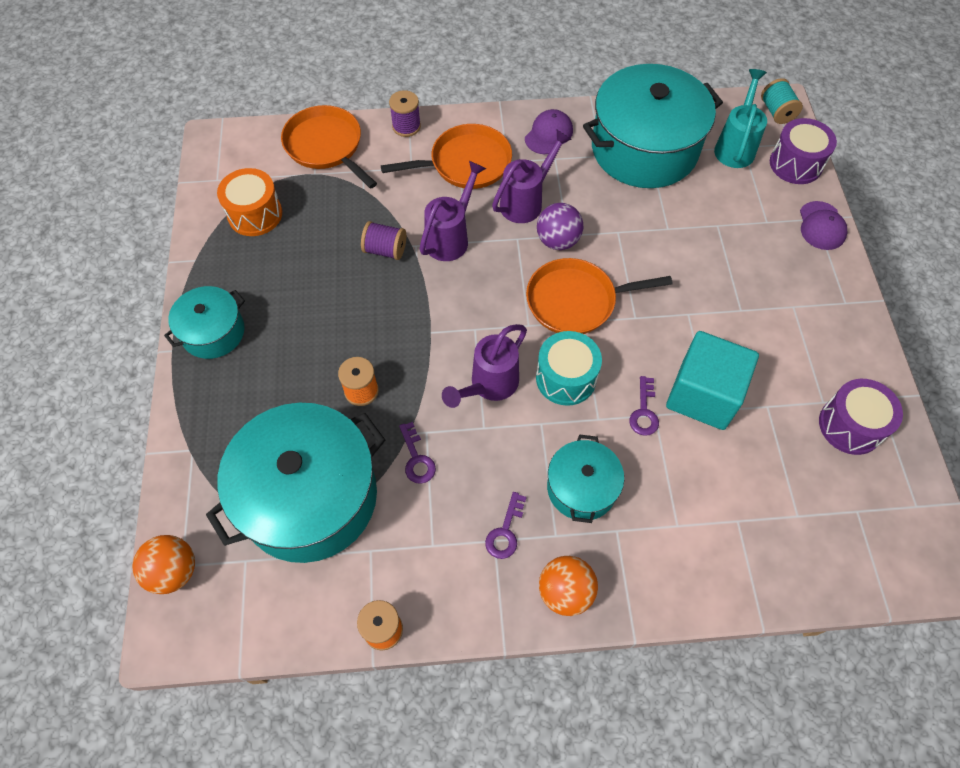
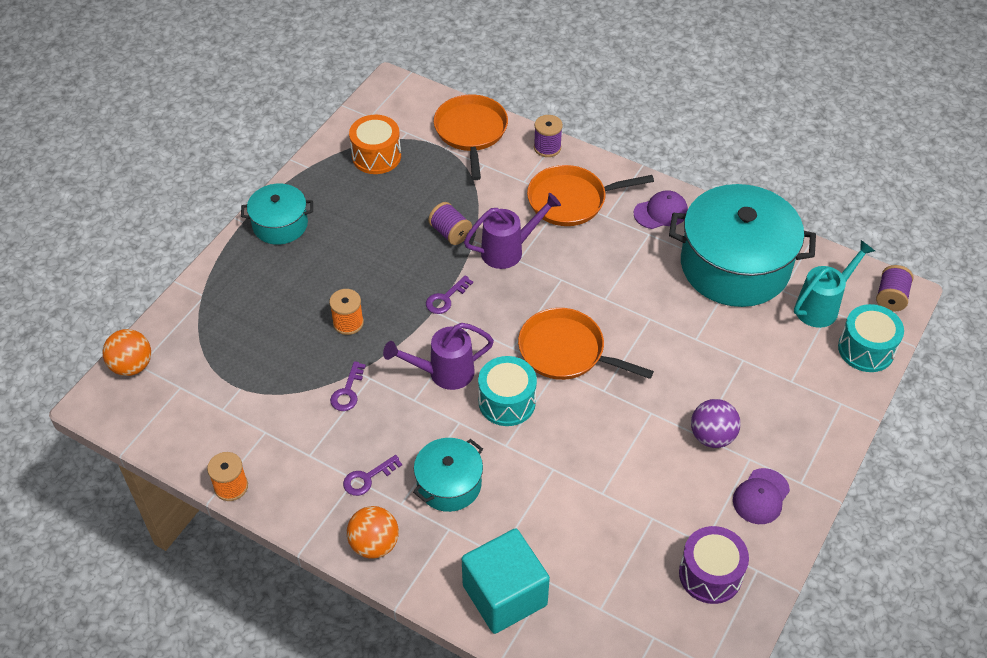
camera: 35 degrees right, 10 degrees down
(309, 497) = (254, 372): turquoise pot -> none
(466, 163) = (571, 200): orange pan -> orange pan turned 150 degrees clockwise
(526, 201) = (594, 255): purple watering can -> none
(557, 241) = (592, 298): purple ball -> purple ball (712, 436)
(644, 411) = (546, 461): purple key -> purple key (446, 298)
(703, 395) = (606, 478): turquoise cube -> turquoise cube (504, 595)
(776, 112) = (891, 297): turquoise spool -> purple spool
(795, 164) = (866, 349): purple drum -> turquoise drum
(821, 226) = (840, 411): purple cap -> purple cap (761, 496)

